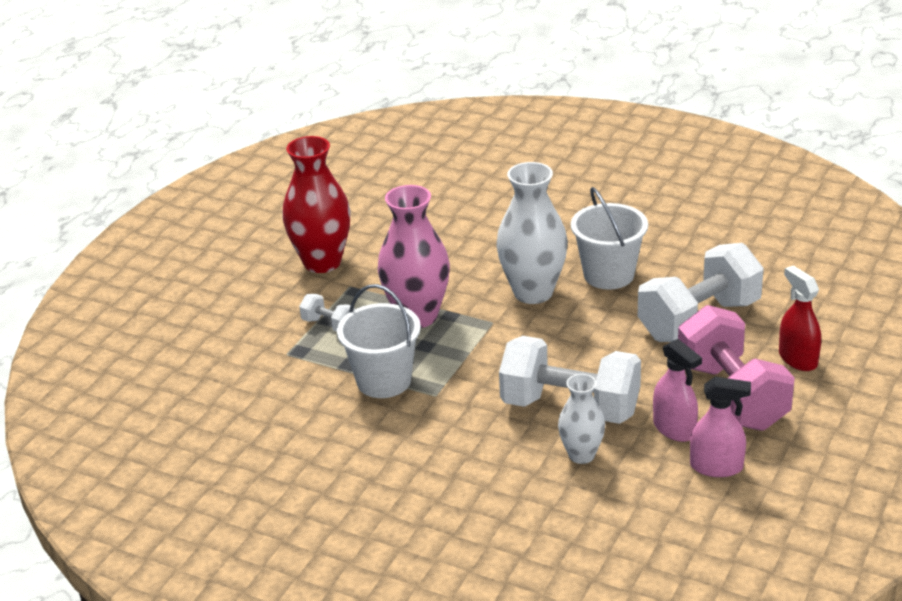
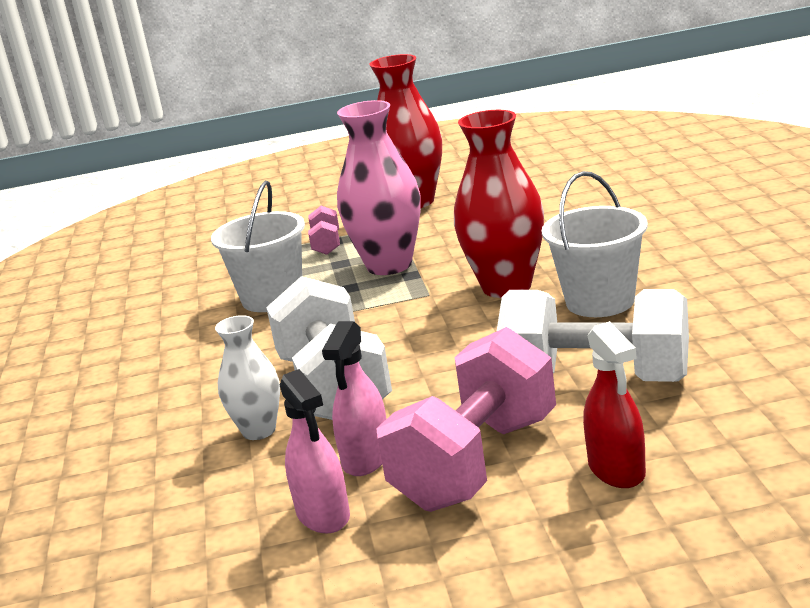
camera: 55 degrees right, 10 degrees down
(329, 325) = (326, 244): white dumbbell -> pink dumbbell
(533, 292) = (506, 287): white vase -> red vase
(797, 359) = (616, 470): red spray bottle -> red spray bottle turned 135 degrees clockwise

